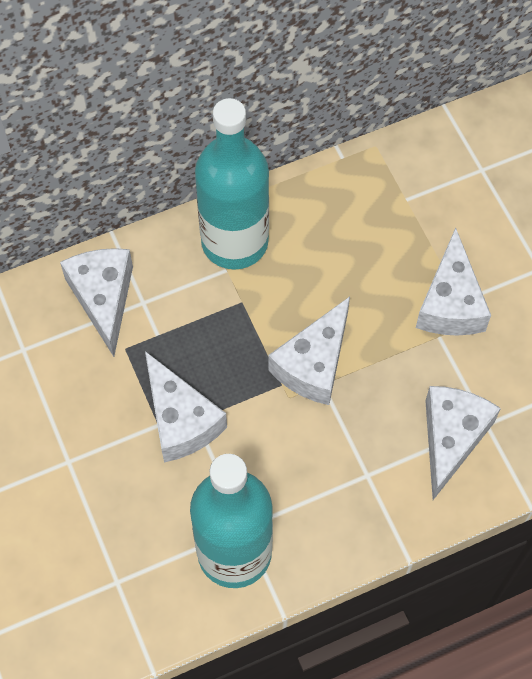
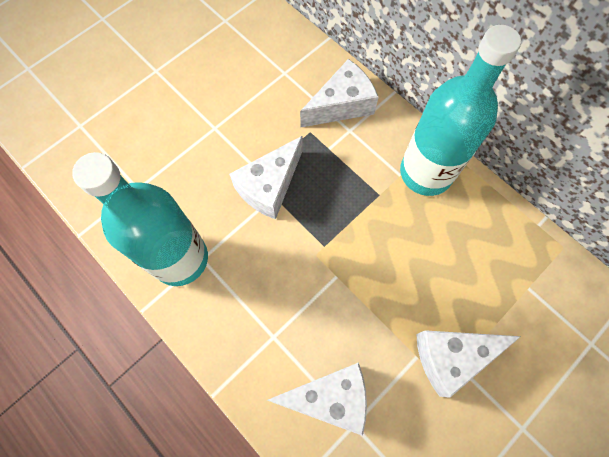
camera: 70 degrees right, 5 degrees up
(314, 364) = (350, 264): white cheese -> none

